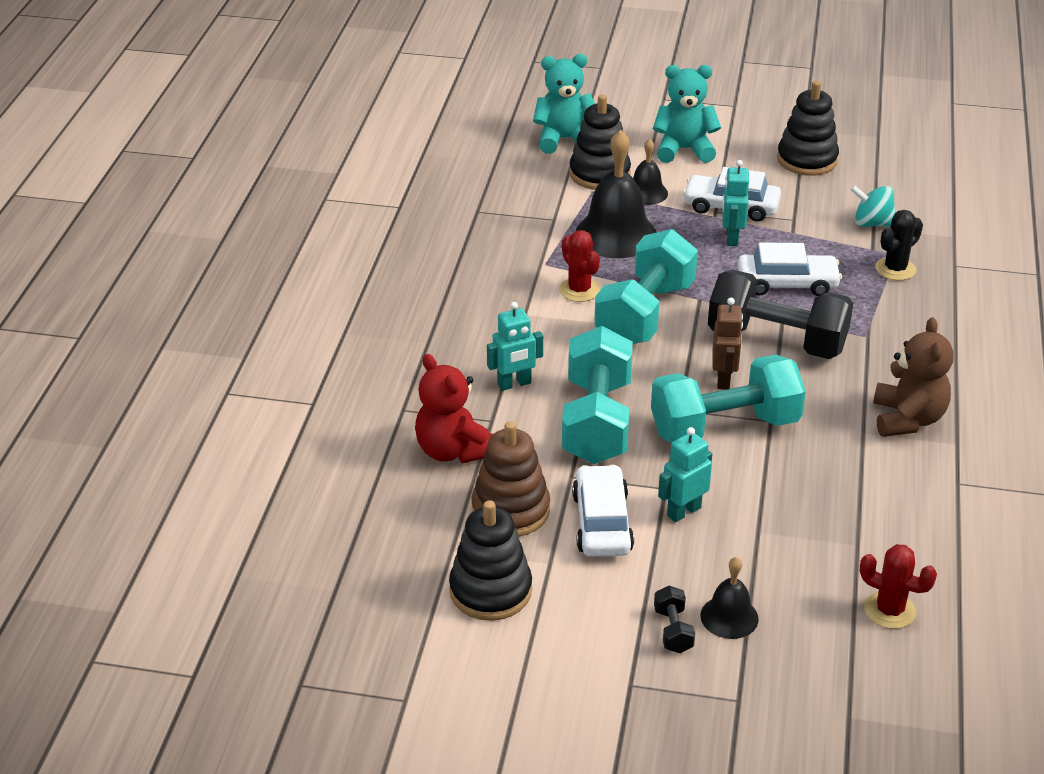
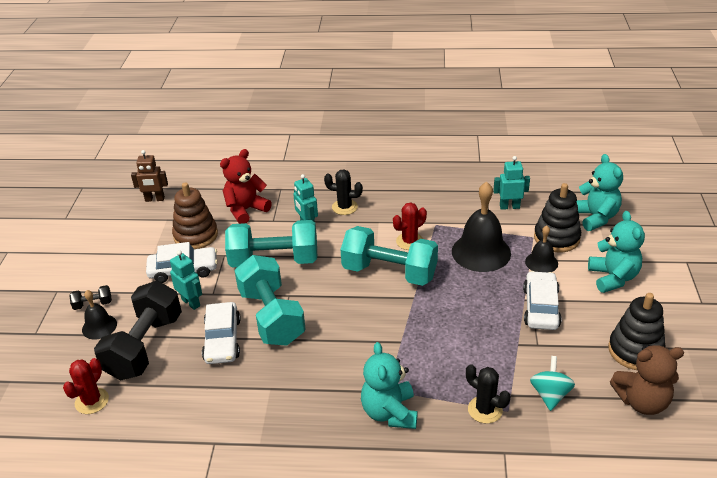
camera: 85 degrees right, 0 degrees up
(477, 343) = (344, 207): none -> black cactus
(490, 591) = (134, 235): black stacking toy -> none
(723, 379) = (322, 314): brown robot -> brown robot (154, 199)
(731, 238) = (497, 310): turquoise robot -> turquoise robot (509, 207)
(776, 341) = (371, 339): black dumbbell -> black dumbbell (145, 347)
(787, 283) = (445, 343): white car -> white car (222, 340)
(902, 337) = (389, 412): none -> turquoise teddy bear
(907, 419) = (286, 414): brown teddy bear -> brown teddy bear (642, 401)

